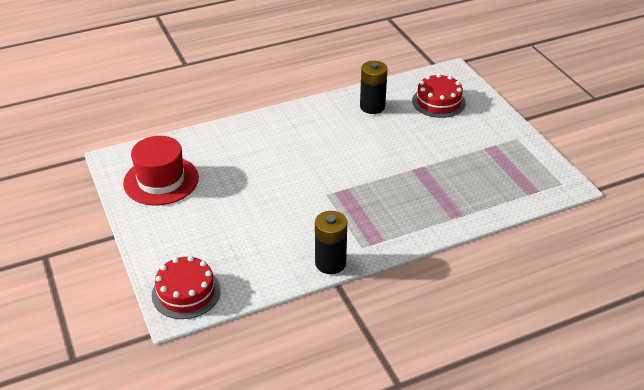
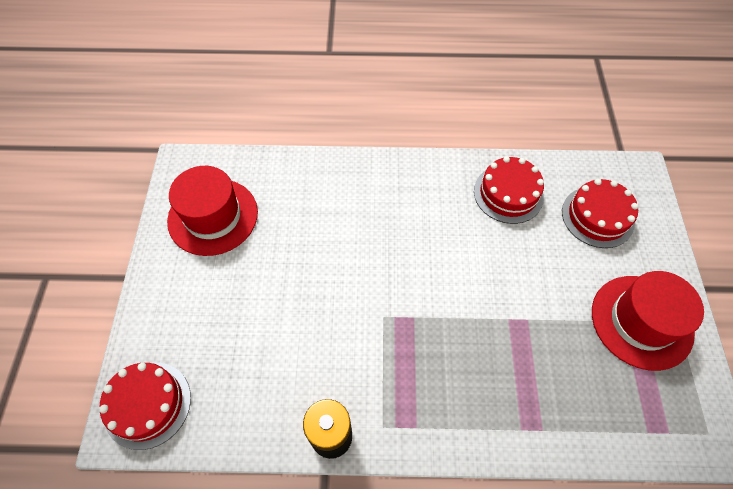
camera: 25 degrees right, 20 degrees up
(372, 107) = (508, 194): black battery -> red cake
(495, 145) = (641, 321): none -> red hat

